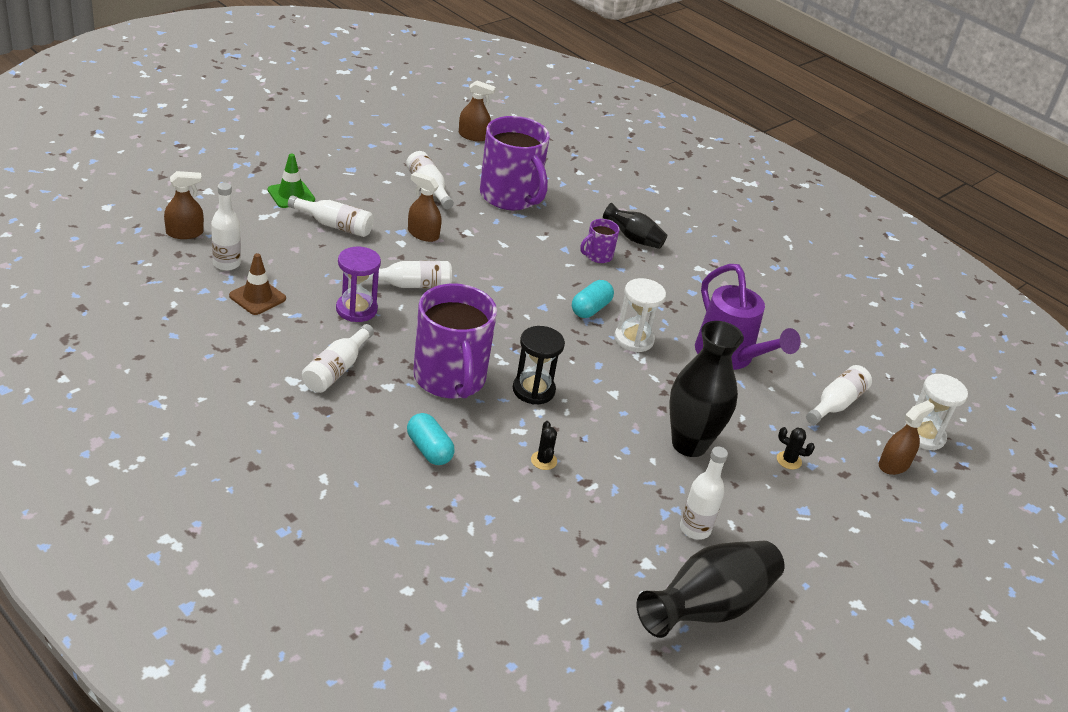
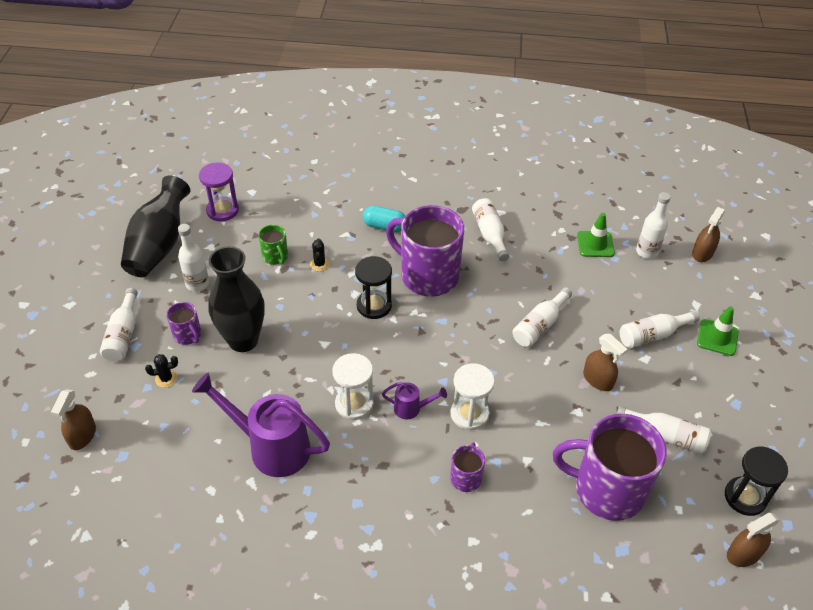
camera: 145 degrees right, 10 degrees up
(257, 297) = (595, 244): brown traffic cone -> green traffic cone
(356, 309) = (539, 280): purple hourglass -> purple hourglass (222, 210)
(423, 234) = (598, 380): brown spray bottle -> brown spray bottle turned 60 degrees clockwise
(430, 145) = (745, 497): none -> black hourglass
(544, 460) = (319, 264): black cactus -> black cactus turned 45 degrees clockwise
(583, 500) = (275, 257): none -> green mug
(590, 309) = (411, 408): turquoise capsule -> purple watering can
(633, 239) = (462, 532): black vase -> none
(742, 484) = (187, 335): none -> purple mug
(836, 404) = (156, 465): white bottle -> white bottle (123, 334)
(924, 435) = (65, 489): white hourglass -> white hourglass (469, 414)

